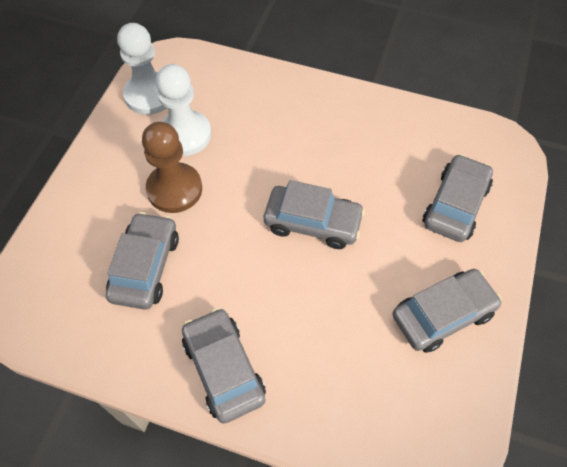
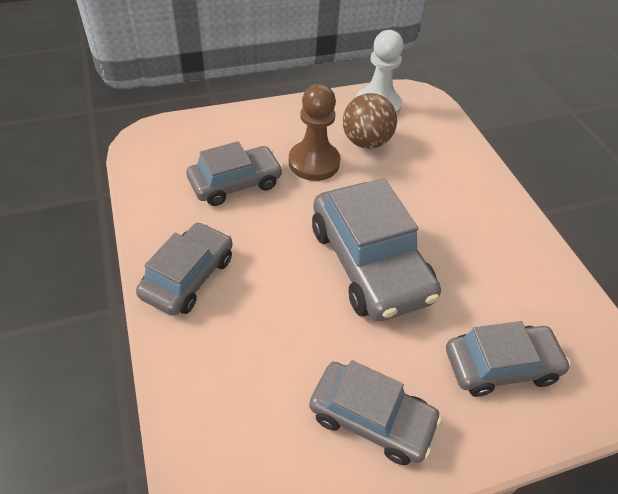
camera: 50 degrees right, 10 degrees down
(185, 135) = (366, 142): white pawn -> brown ball
(313, 222) = (369, 263): grey car -> grey car, size x1.56

